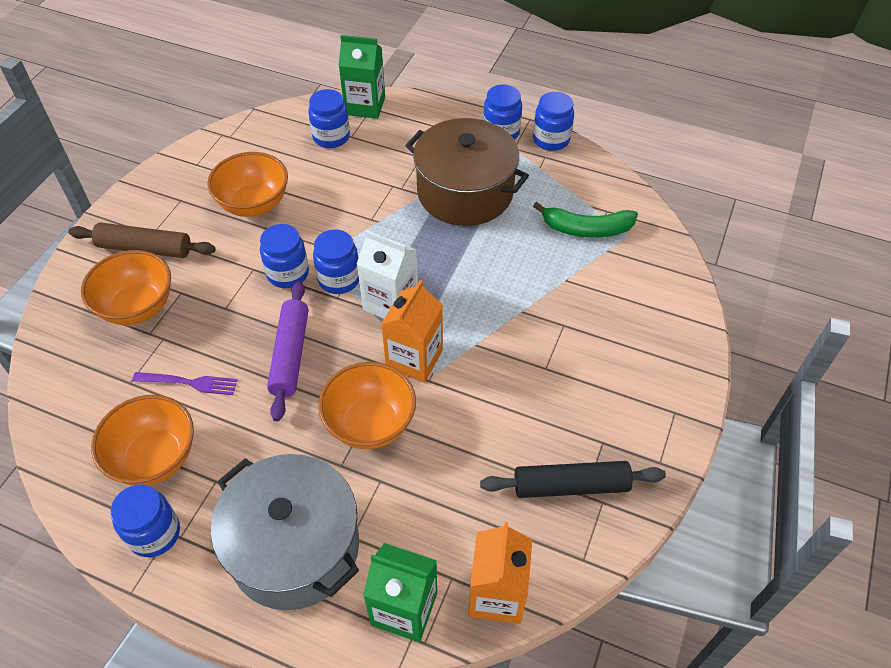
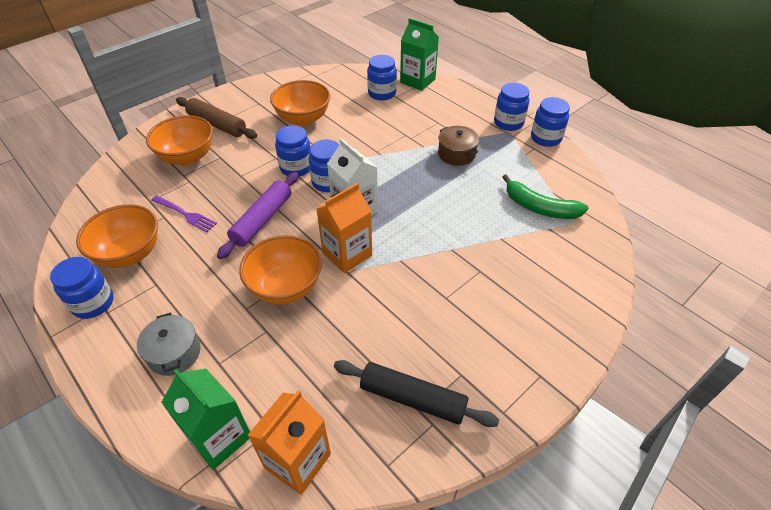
camera: 25 degrees right, 5 degrees down
(294, 547) = (174, 353): grey pot -> grey pot, size x0.48
(465, 192) = (456, 154): brown pot -> brown pot, size x0.48

